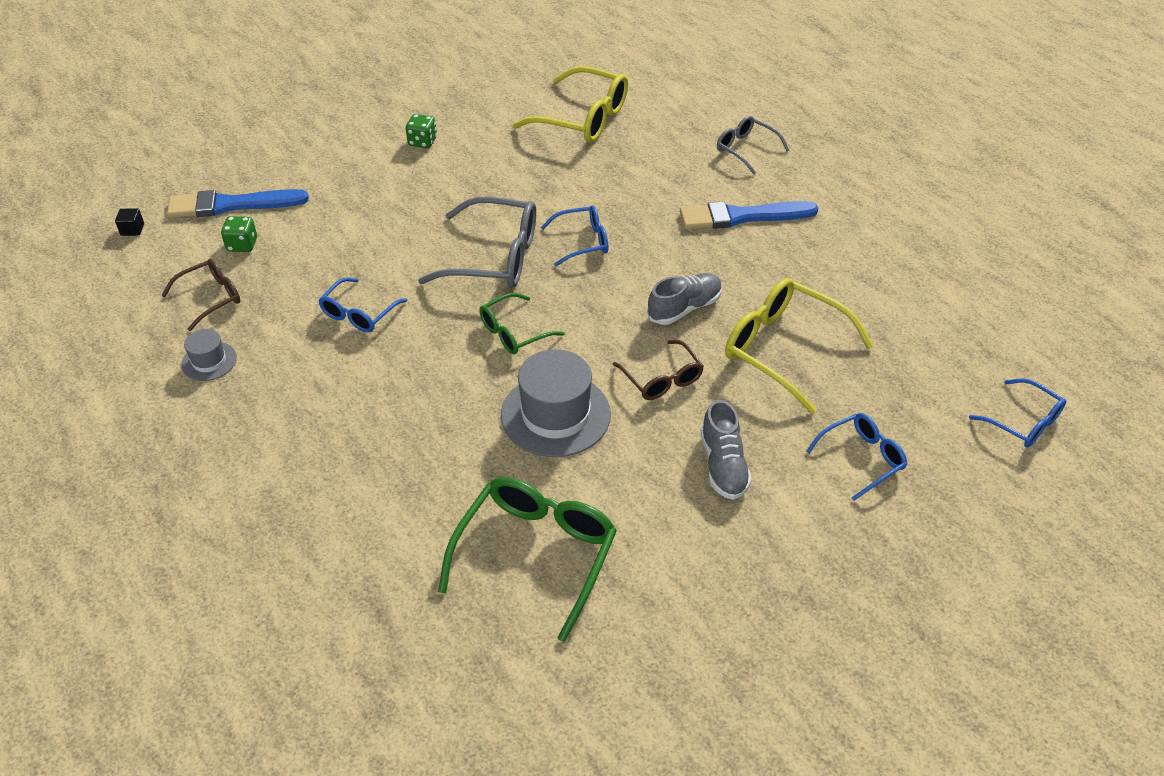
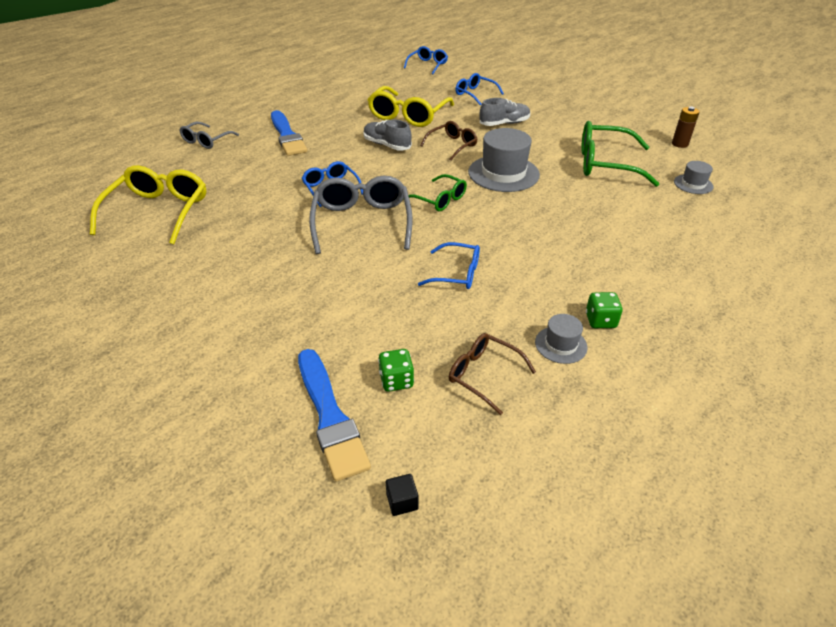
camera: 105 degrees left, 5 degrees down
(422, 142) = (195, 297): green dice -> green dice (600, 320)
(425, 652) = (693, 184): none -> grey hat
(566, 712) = (679, 144): none -> brown battery

